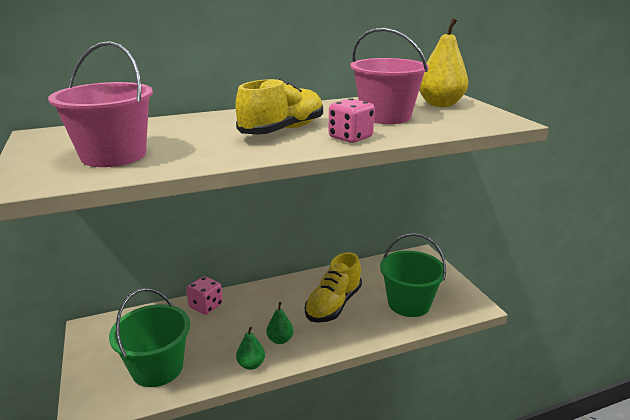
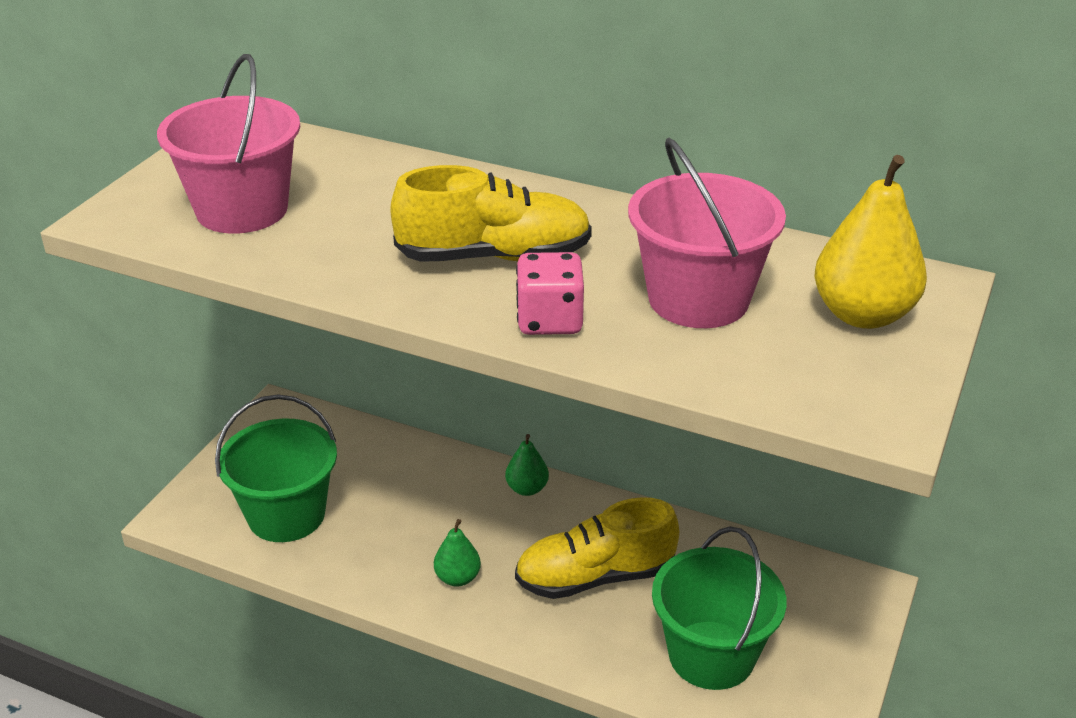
camera: 45 degrees right, 10 degrees up
(206, 306) = (431, 464): pink dice -> none
(251, 364) = (384, 586): green pear -> green pear (527, 489)

